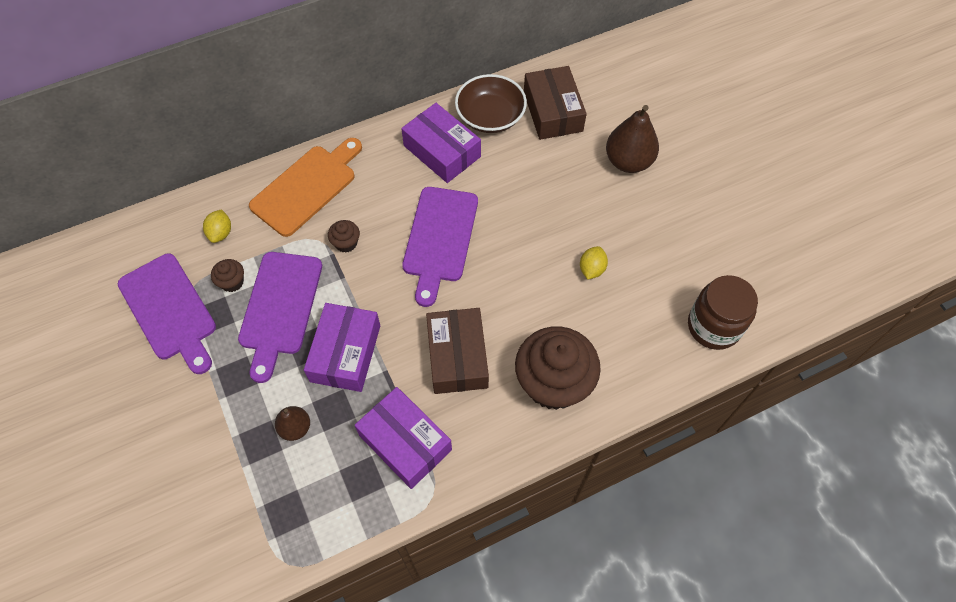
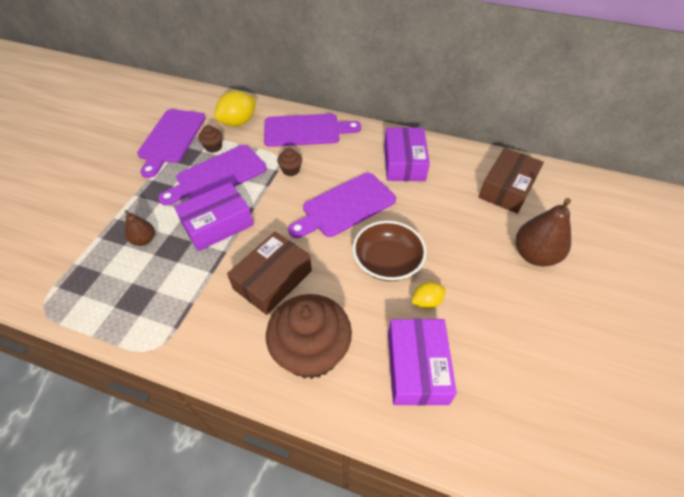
camera: 45 degrees right, 10 degrees down
(221, 233) = (238, 122): yellow lemon -> yellow lemon, size x1.72
(307, 187) = (306, 130): orange cutting board -> purple cutting board
(405, 442) = (182, 301): purple box -> purple box (417, 367)
(490, 116) = (458, 164): brown bowl -> brown bowl (387, 261)
(713, 326) = (485, 429): brown jar -> none

